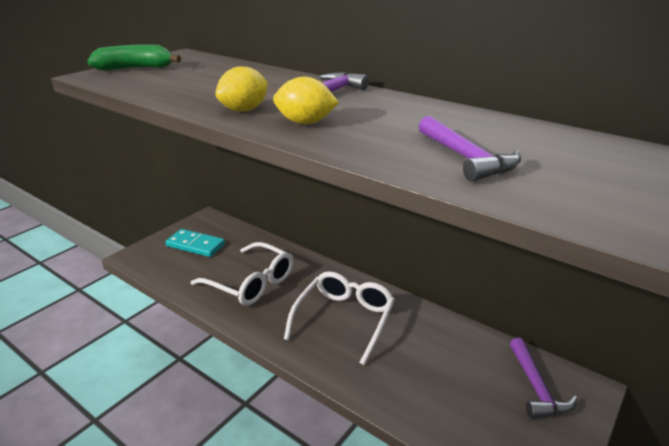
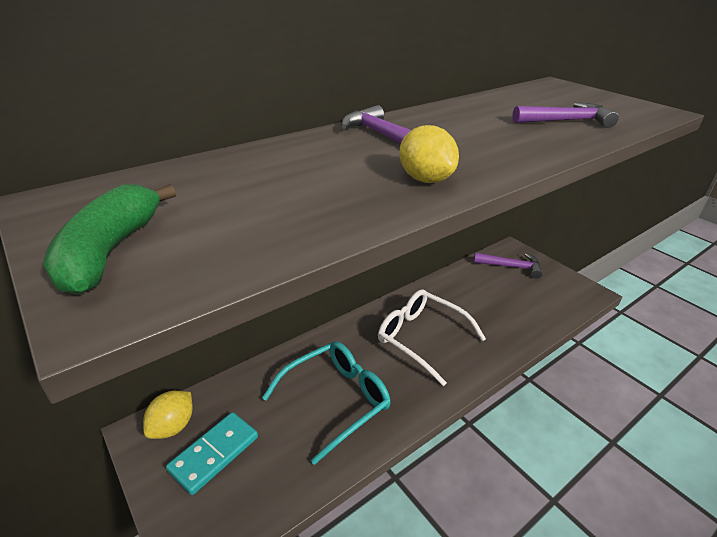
camera: 75 degrees left, 5 degrees up
(250, 283) = (335, 400): white glasses -> turquoise glasses
(305, 123) = (478, 156): yellow lemon -> yellow lemon (173, 426)

